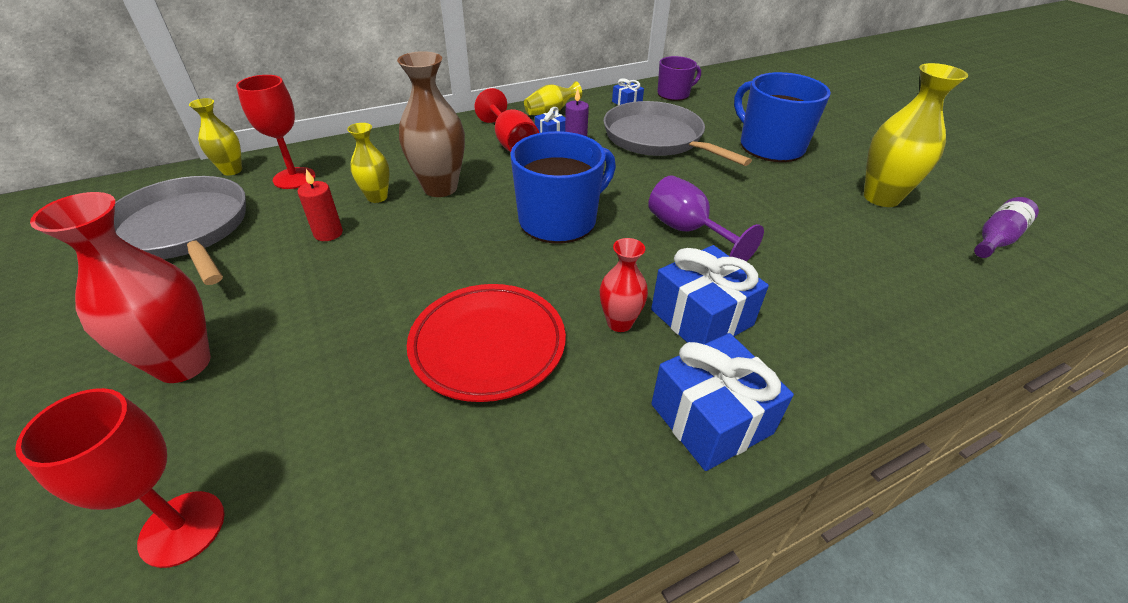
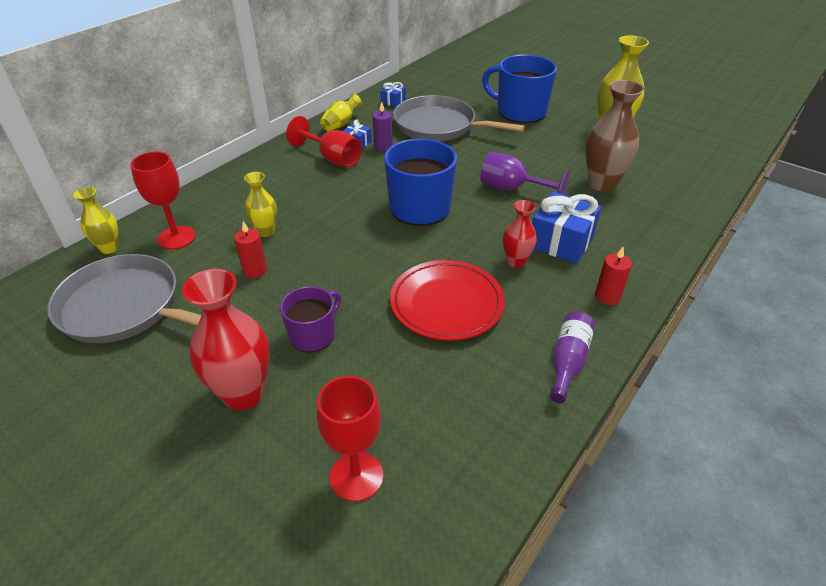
camera: 25 degrees left, 0 degrees up
(440, 188) = (309, 209): brown vase -> brown vase (602, 184)
(674, 94) = (423, 85): purple mug -> purple mug (313, 334)
(711, 418) = (607, 296): blue gift -> red candle
(996, 239) = (688, 140): purple bottle -> purple bottle (568, 361)

